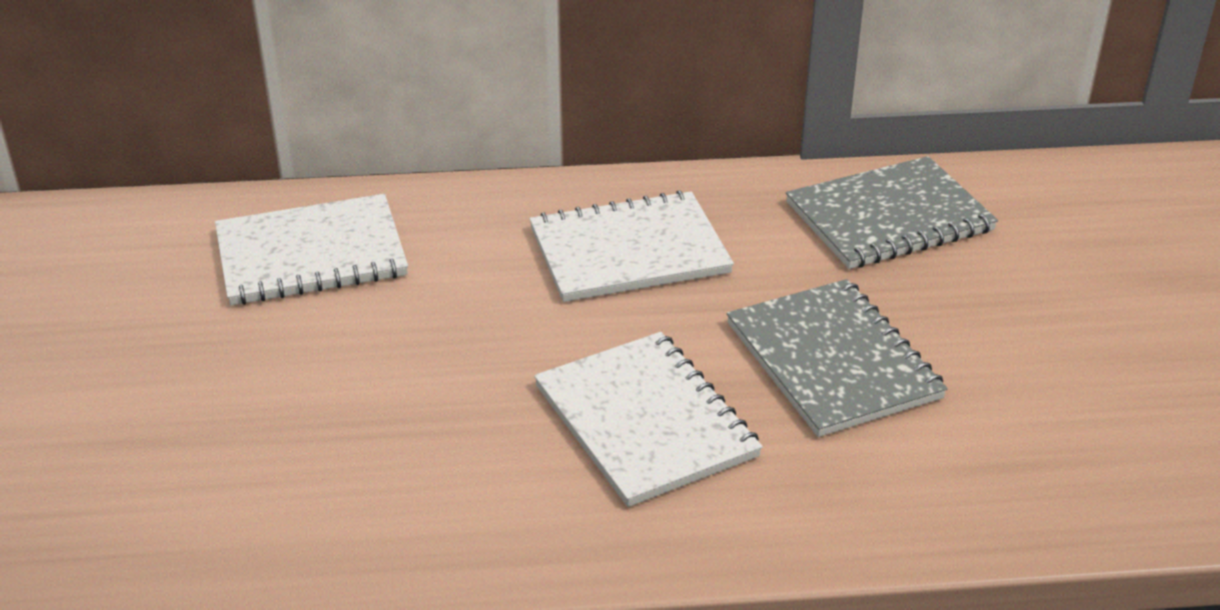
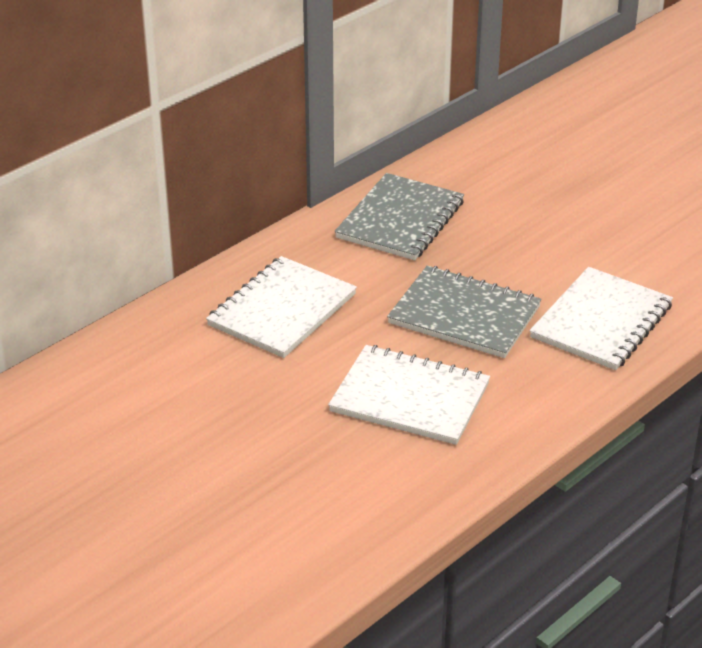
camera: 40 degrees left, 0 degrees up
(311, 254) = (89, 410): white notebook -> white notebook (601, 321)

